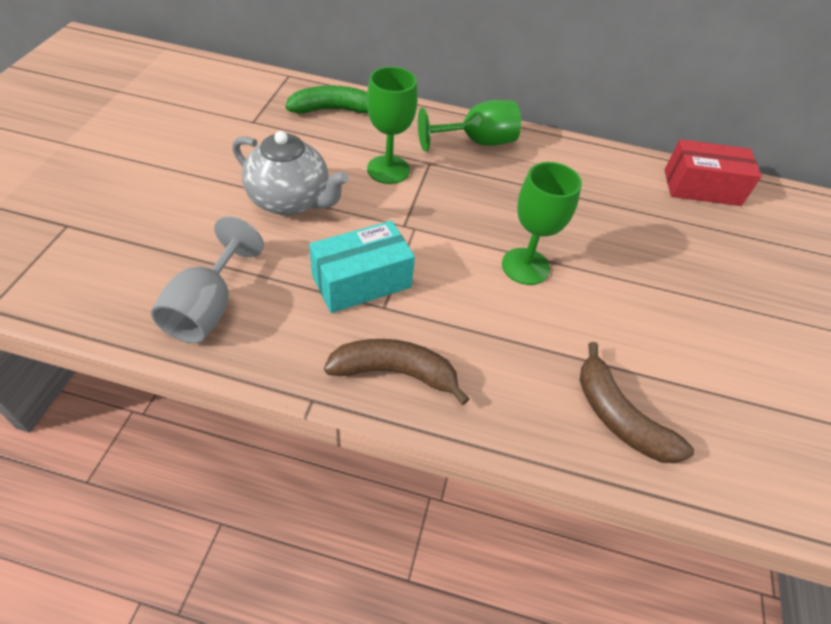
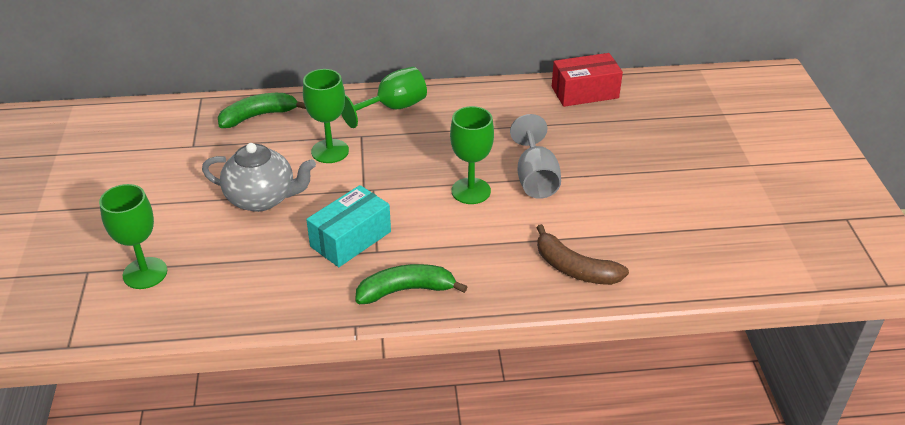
camera: 15 degrees left, 10 degrees down
(122, 247) = (145, 273): none -> green goblet
(208, 307) = (242, 292): grey goblet -> grey goblet (535, 178)
(395, 372) = (406, 290): brown banana -> green banana

